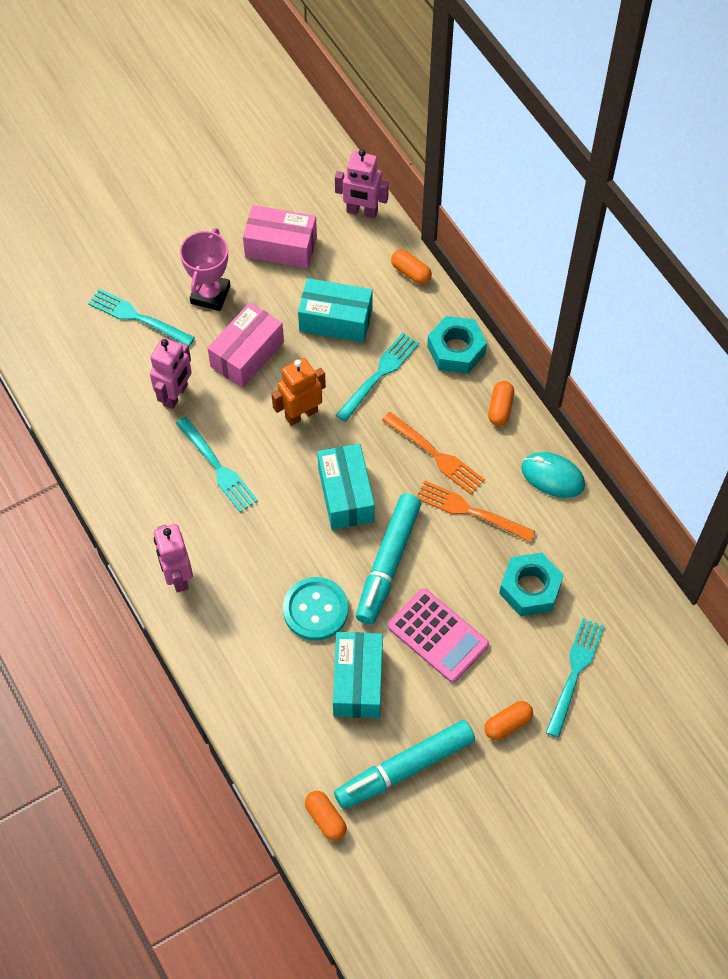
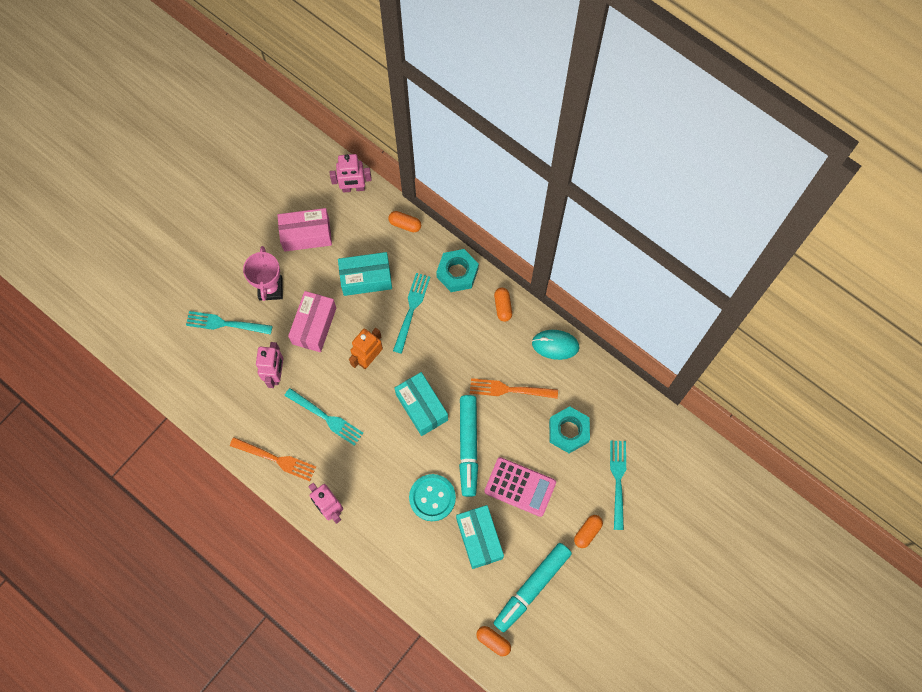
camera: 20 degrees left, 10 degrees up
(435, 455) = (471, 356): orange fork -> orange fork (276, 459)

